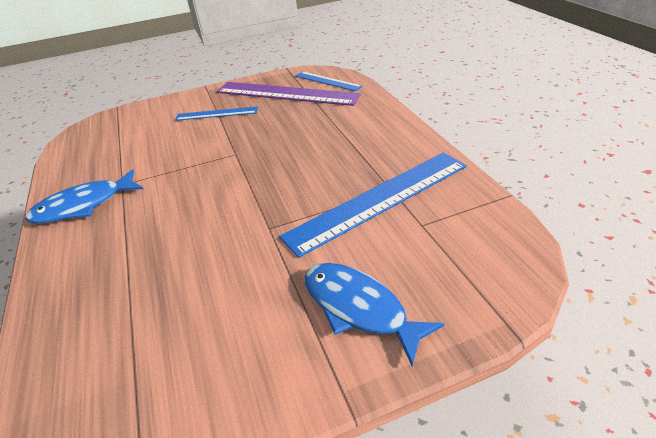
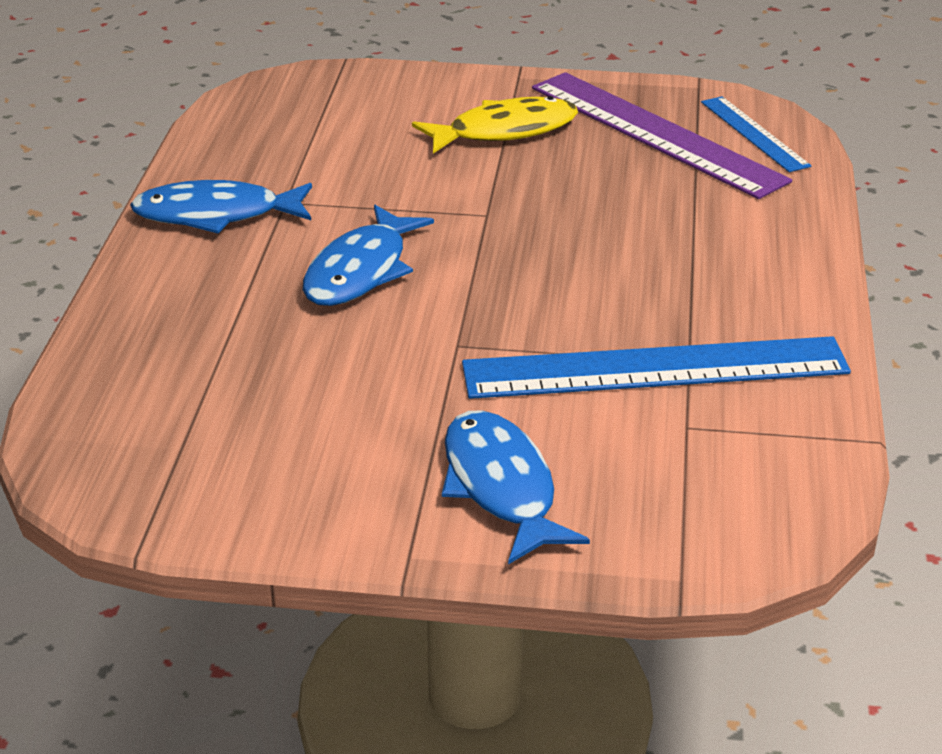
camera: 25 degrees right, 5 degrees down
(187, 206) = (361, 271): none -> blue fish
(217, 113) = (504, 131): blue ruler -> yellow fish

